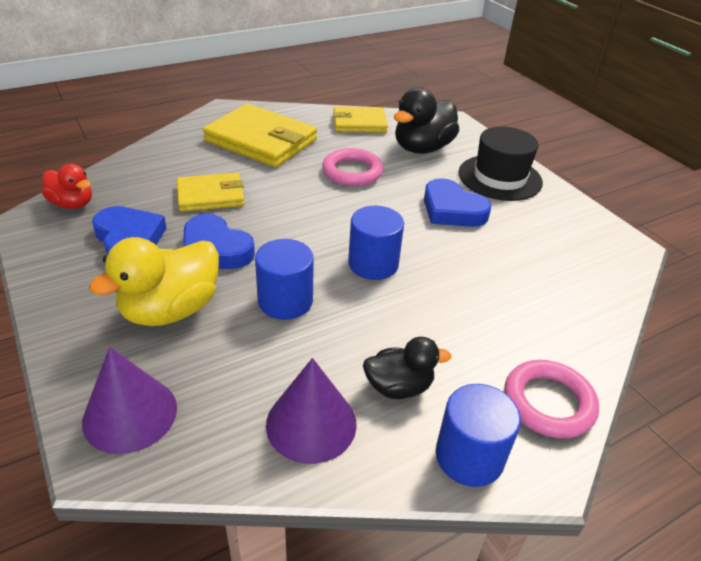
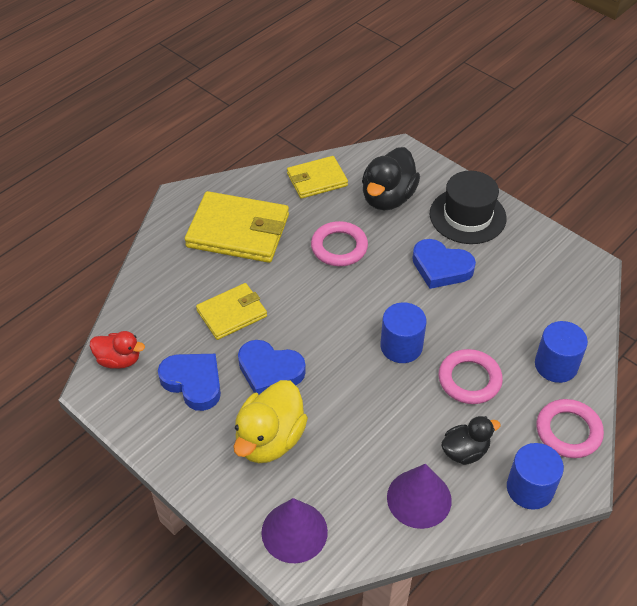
camera: 15 degrees left, 10 degrees up
(285, 301) = (351, 404): blue cylinder -> blue cylinder (556, 365)
(439, 314) = (469, 379): none -> pink ring

